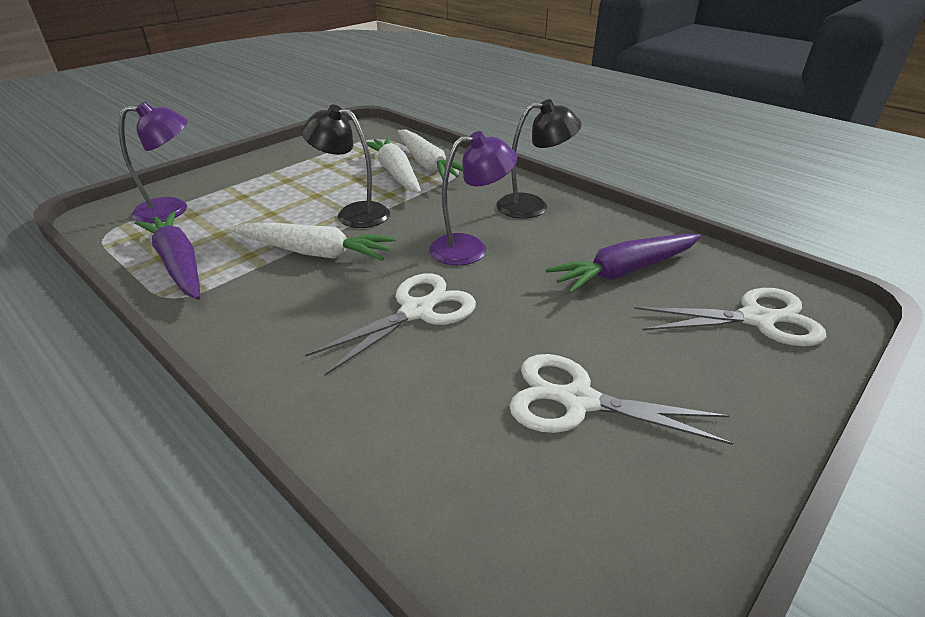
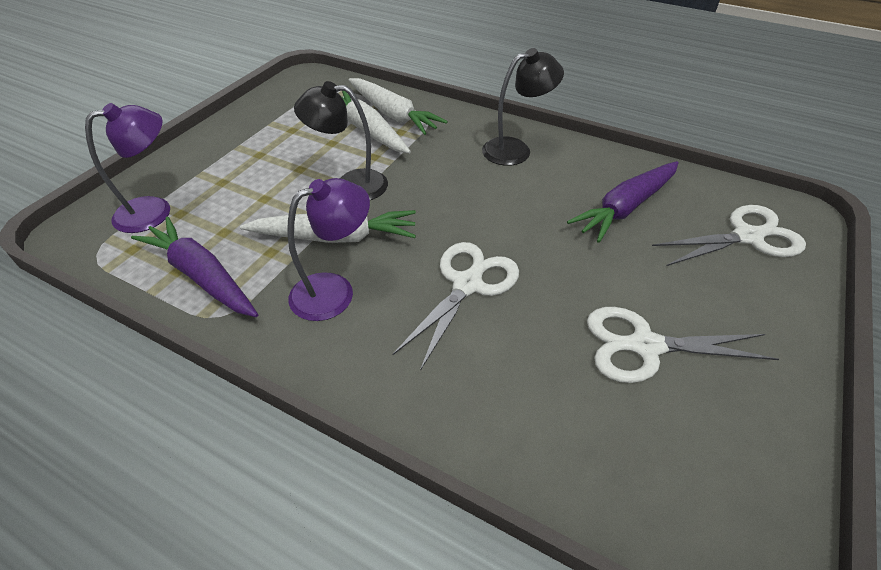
camera: 15 degrees left, 10 degrees up
(470, 248) = (481, 206): purple lamp -> purple lamp (334, 291)

